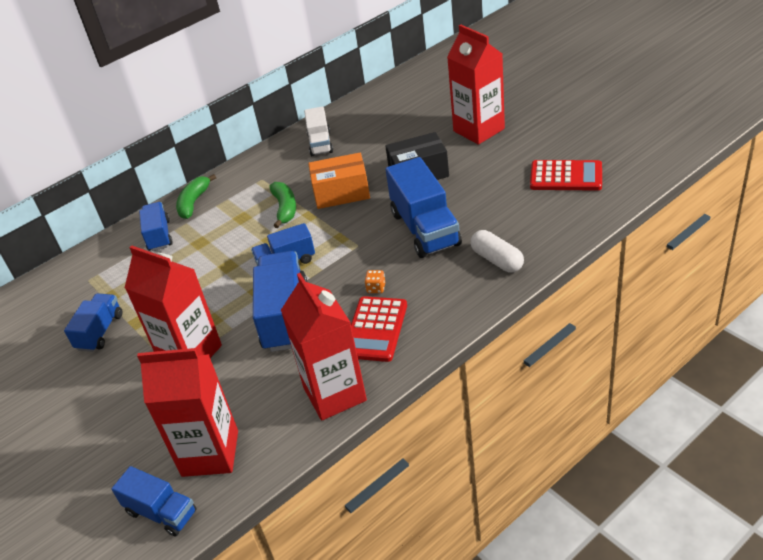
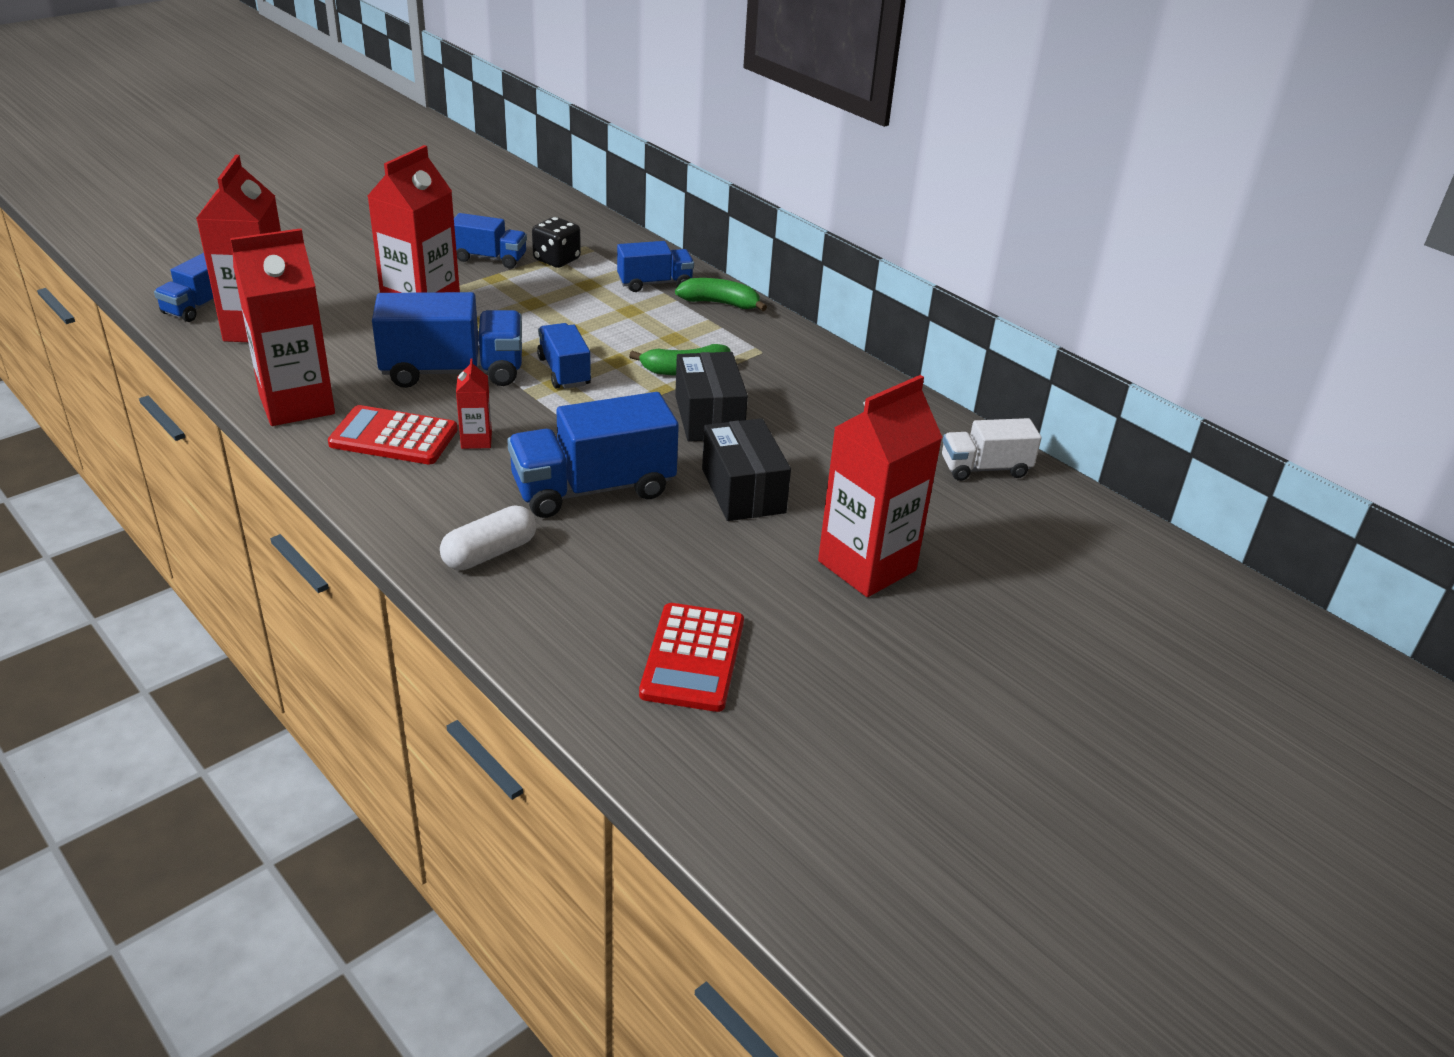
camera: 80 degrees right, 5 degrees down
(110, 292) = (556, 260): none -> black dice
(320, 143) = (848, 400): white truck -> white truck (985, 468)
(341, 193) = (709, 417): orange box -> black box
(376, 288) = (476, 440): orange dice -> red carton

